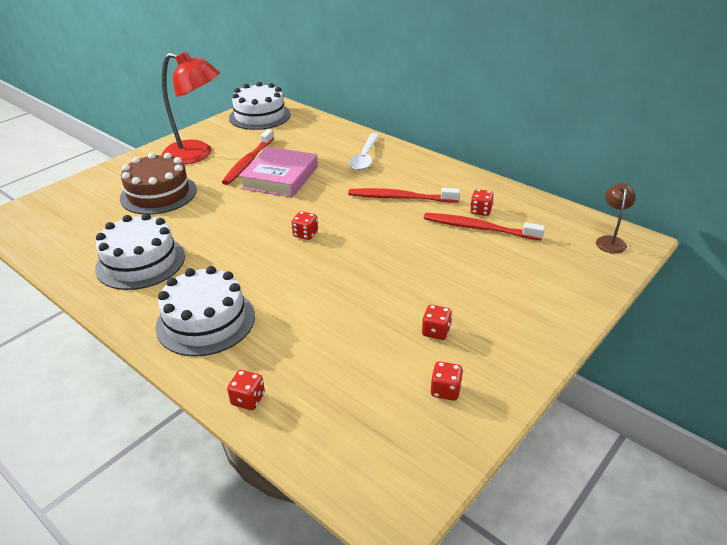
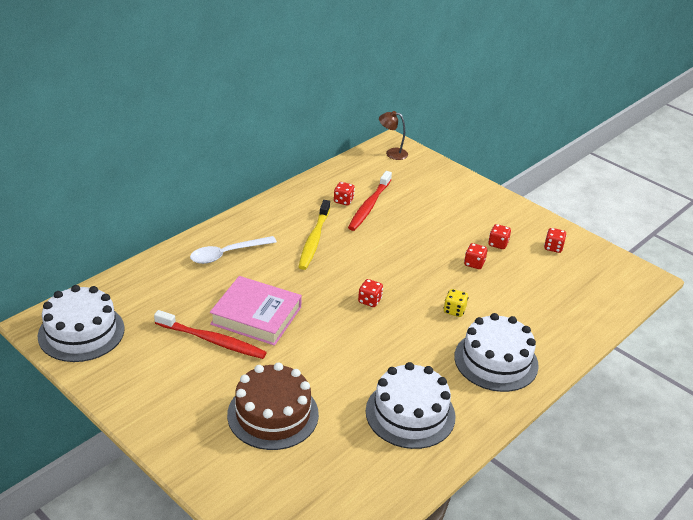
camera: 90 degrees left, 0 degrees up
(197, 155) = (178, 387): red lamp -> none
(248, 399) = (577, 334): red dice -> red dice (474, 263)
(293, 291) = (454, 310): none -> yellow dice
(365, 157) = (227, 254): white spoon -> white spoon turned 135 degrees clockwise
(400, 198) = (314, 240): red toothbrush -> yellow toothbrush

